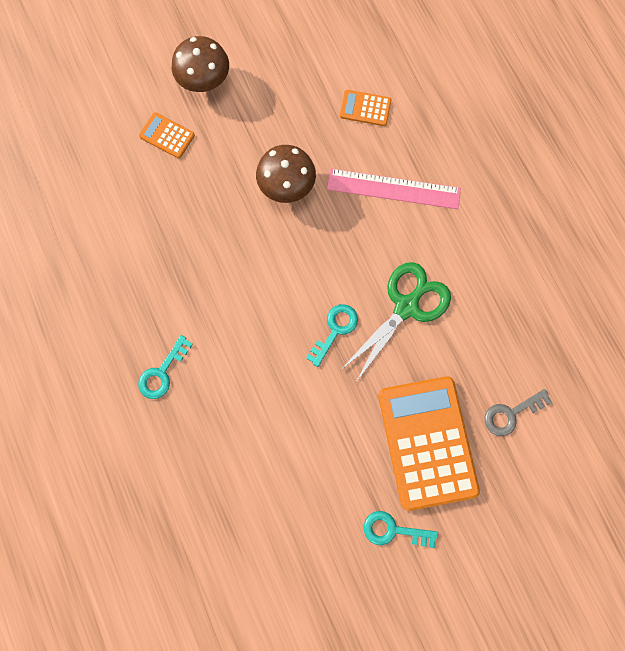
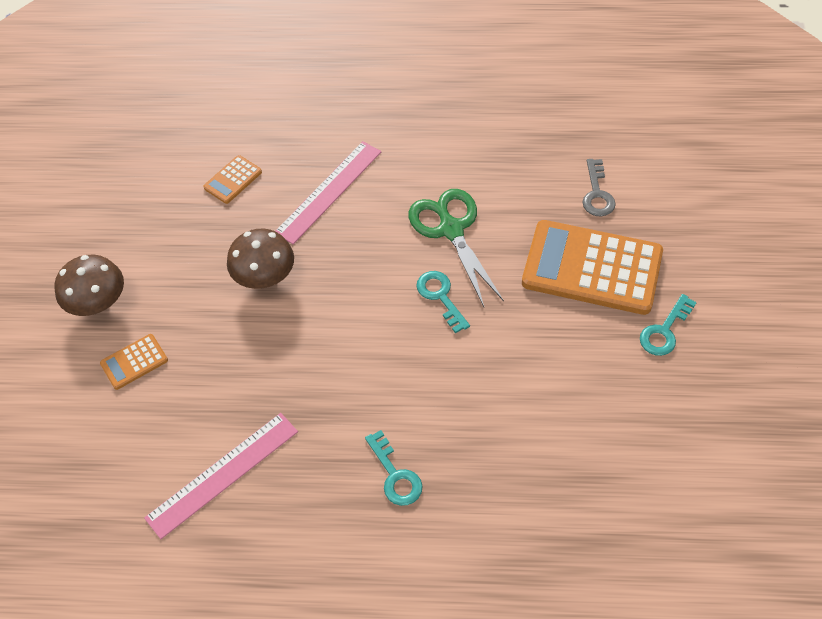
camera: 60 degrees left, 20 degrees down
(108, 250) = (223, 474): none -> pink ruler

